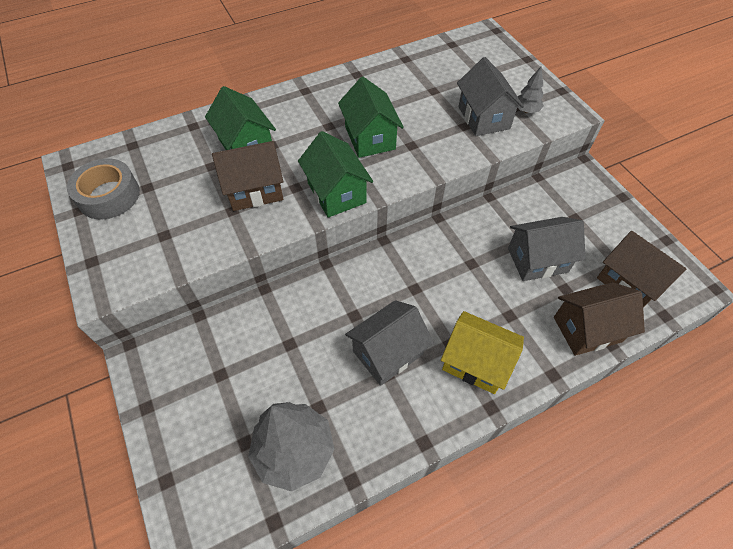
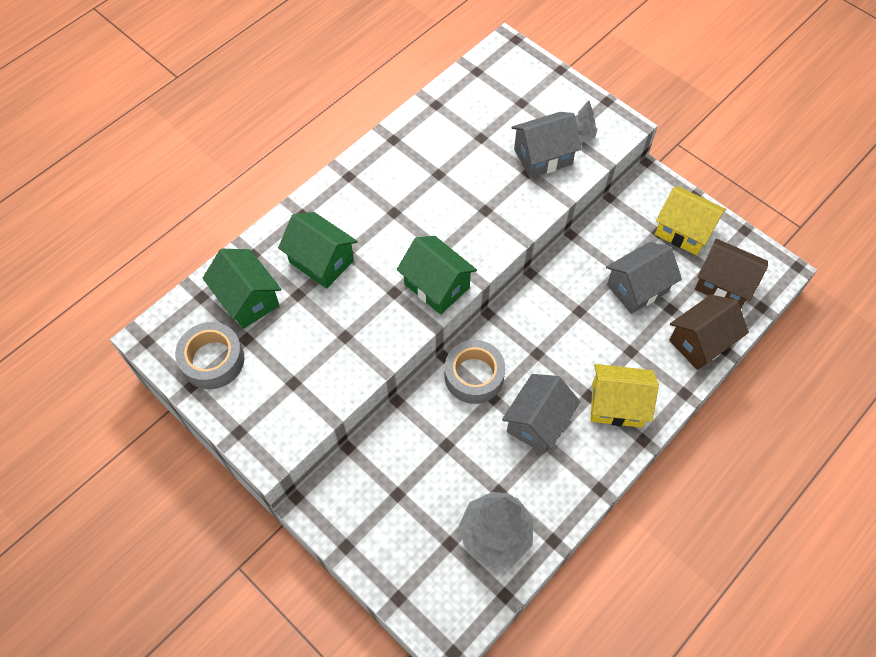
camera: 20 degrees left, 5 degrees up
(255, 190) = (356, 308): brown house -> none
(345, 290) = (474, 376): none -> grey tape
(370, 138) = (441, 214): green house -> green house (248, 299)
(483, 118) = (543, 157): grey house -> grey house turned 75 degrees counterclockwise
(602, 224) = (683, 231): none -> yellow house

